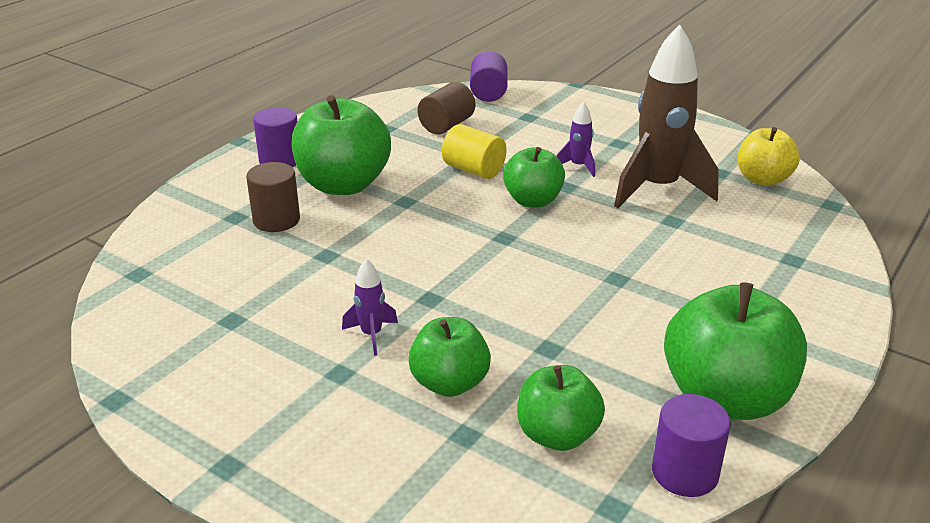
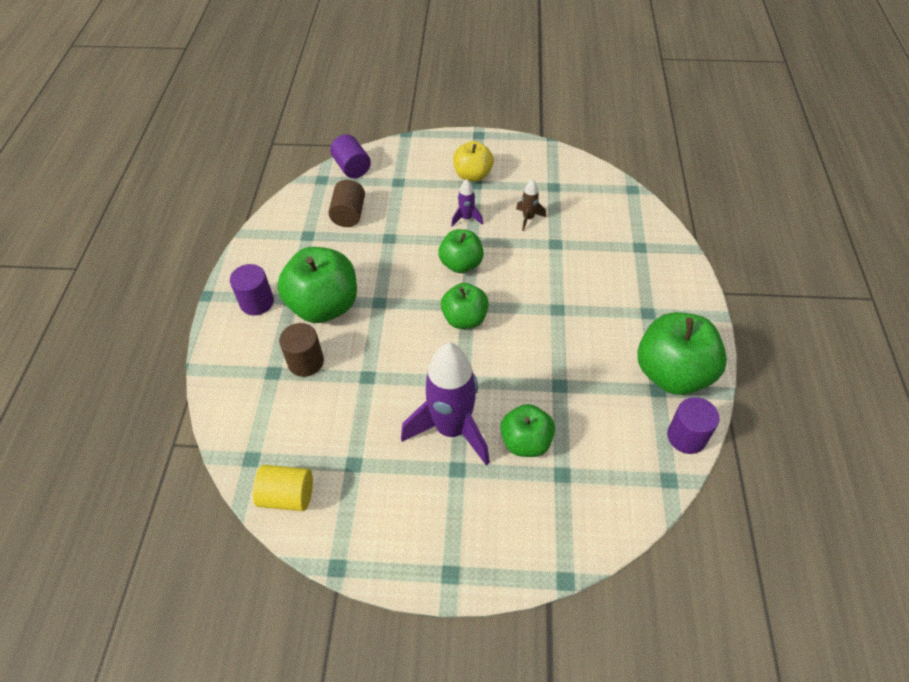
camera: 30 degrees left, 20 degrees up
(371, 335) = (451, 429): purple rocket -> purple rocket, size x2.31
(474, 170) = (401, 251): yellow cylinder -> yellow cylinder (287, 496)
(557, 435) = (609, 447): green apple -> green apple (464, 319)
(658, 189) = (528, 218): brown rocket -> brown rocket, size x0.43
(762, 179) = (582, 183): yellow apple -> yellow apple (472, 175)

